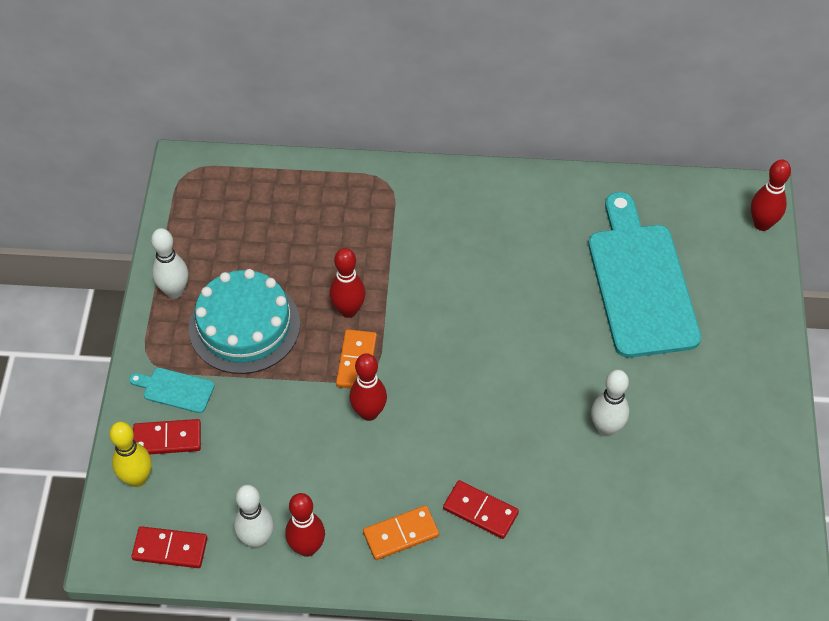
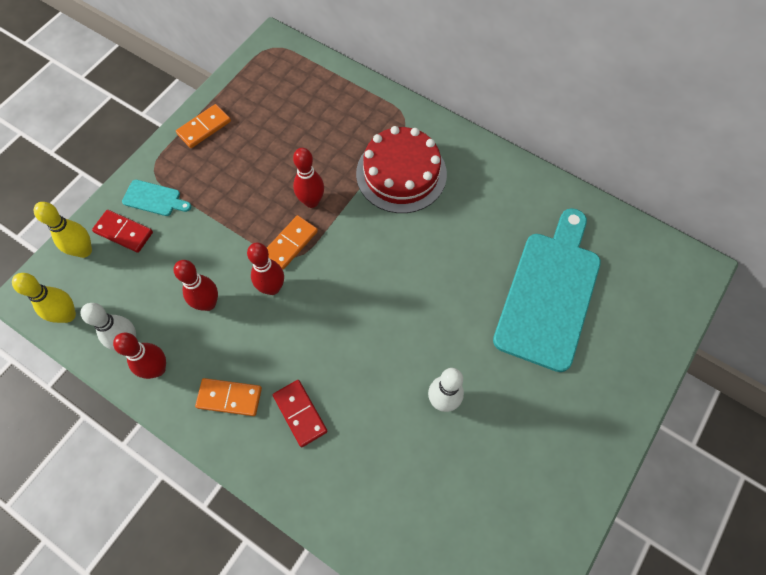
camera: 30 degrees right, 10 degrees up
(170, 549) = (67, 315): red domino -> yellow bowling pin
(174, 291) = (204, 127): white bowling pin -> orange domino
(175, 389) = (154, 199): turquoise cutting board -> turquoise cutting board turned 150 degrees clockwise
(244, 326) = (232, 176): turquoise cake -> none
(422, 239) = (401, 174): none -> red cake
(762, 224) = (685, 295): red bowling pin -> red bowling pin (208, 303)

